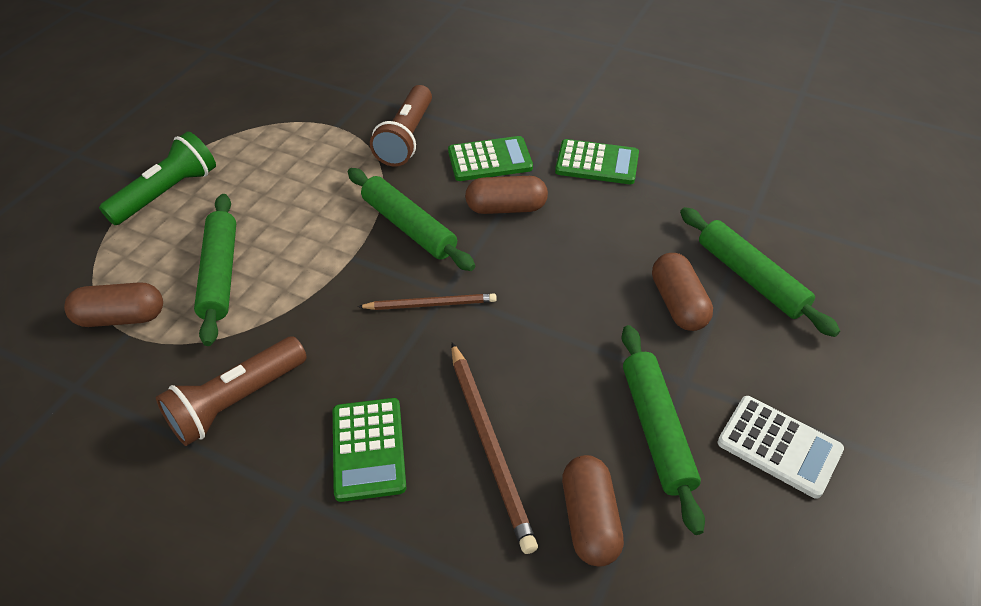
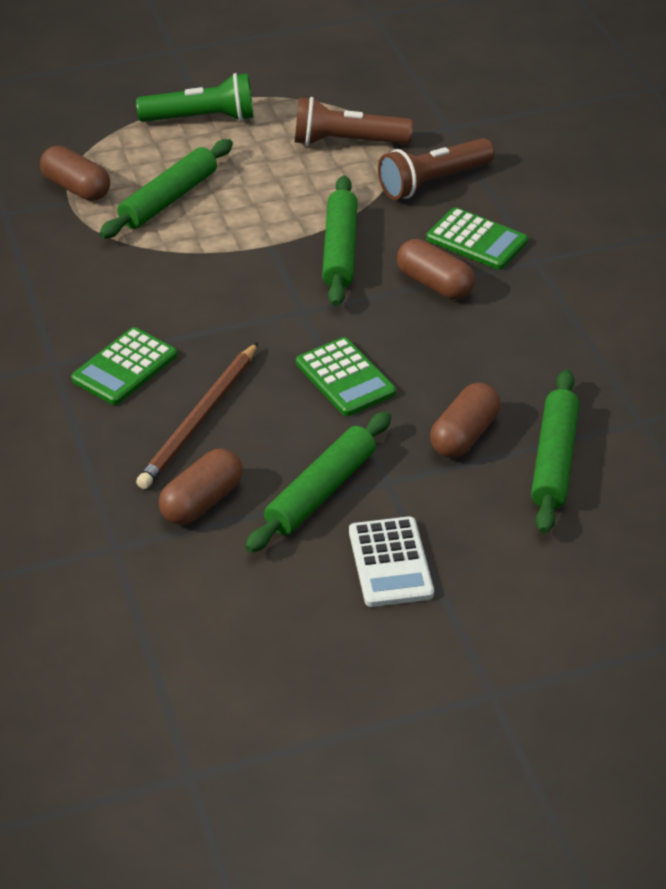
camera: 45 degrees right, 5 degrees down
(236, 401) = (83, 286): brown flashlight -> brown flashlight (347, 142)
(431, 304) = (281, 312): brown pencil -> none
(597, 163) = (565, 298): green calculator -> green calculator (345, 378)

